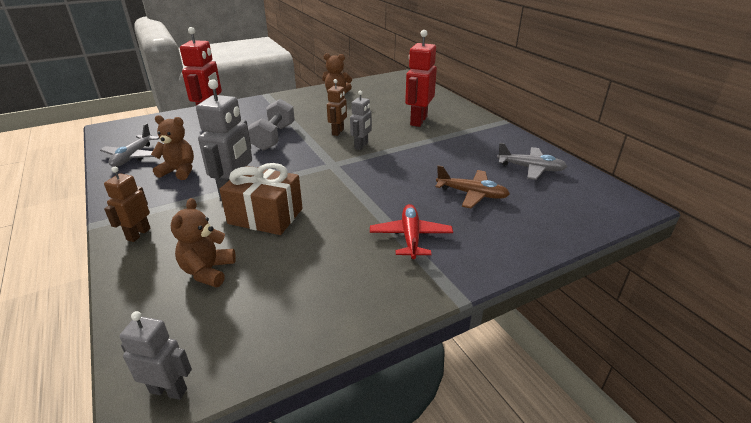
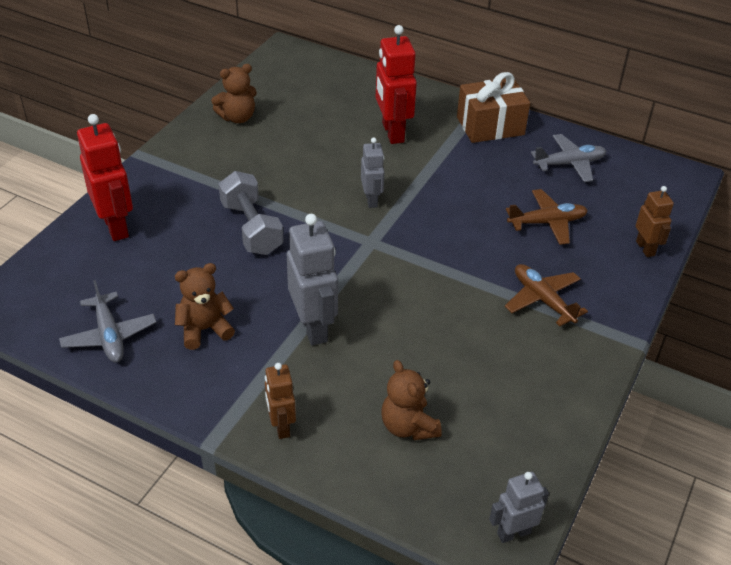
camera: 35 degrees left, 10 degrees up
(265, 216) = (384, 341): brown gift -> brown gift (490, 126)
(338, 132) = (320, 188): brown robot -> brown robot (645, 248)
(410, 237) = (542, 300): red plane -> brown plane

